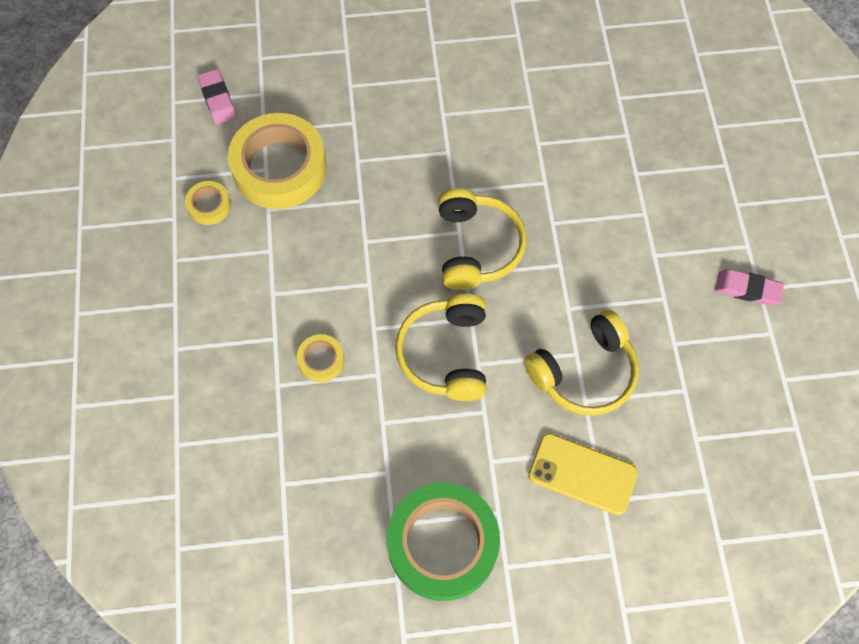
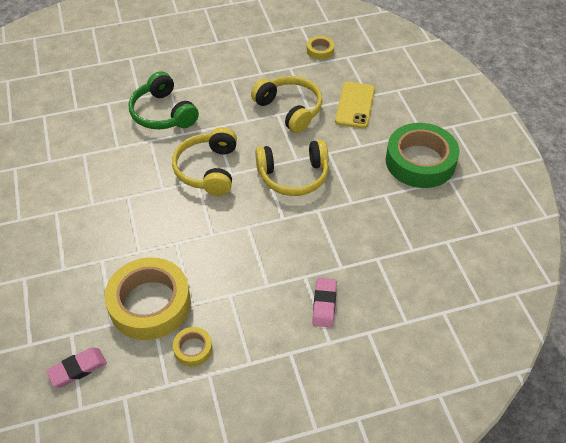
camera: 100 degrees left, 15 degrees down
(321, 360) = (315, 244): yellow tape -> yellow tape (320, 51)
(477, 247) = (208, 170): yellow headphones -> yellow headphones turned 75 degrees counterclockwise
(597, 200) = (163, 113): none -> green headphones
(747, 289) = (218, 46): pink eraser -> pink eraser (324, 304)

